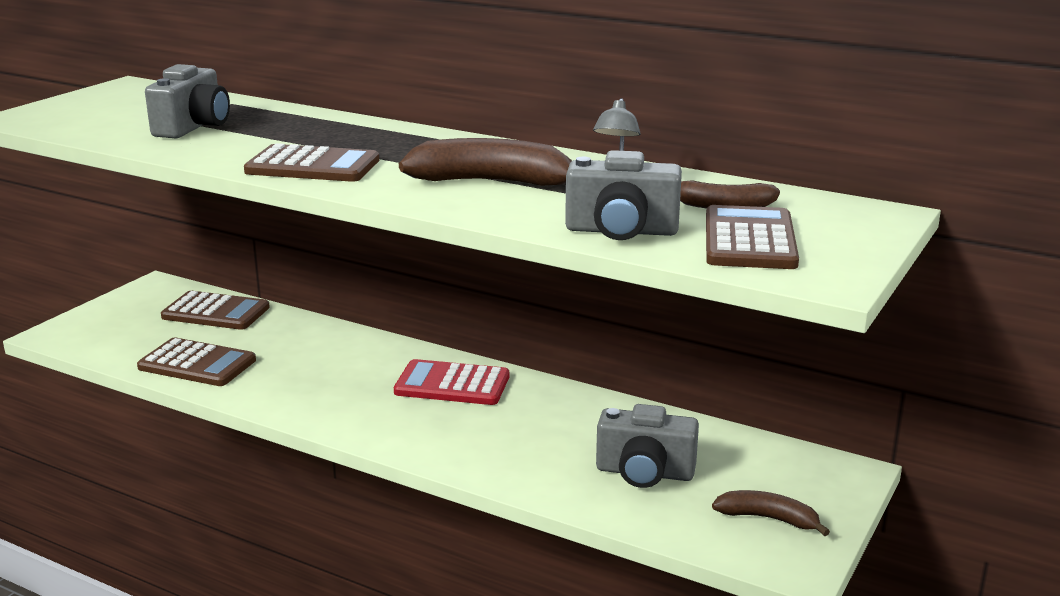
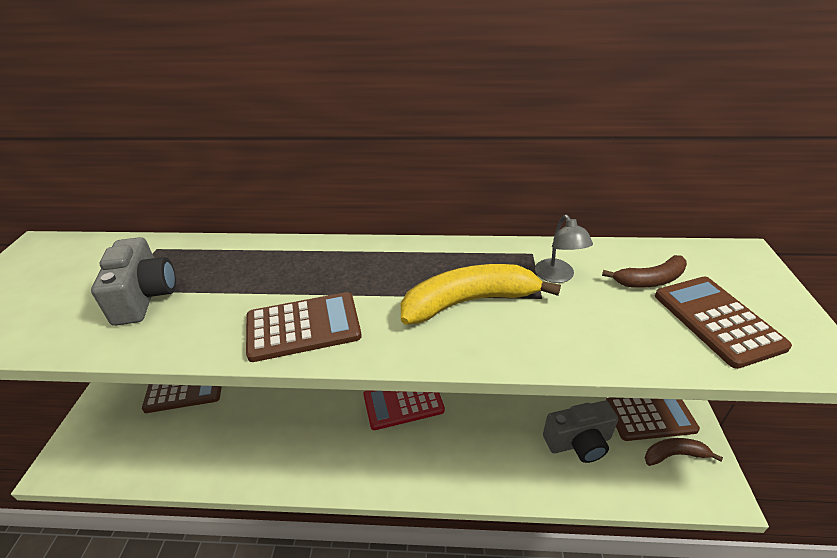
camera: 25 degrees left, 15 degrees up
(197, 364) = (204, 455): brown calculator -> brown calculator (650, 416)
(493, 182) = (469, 302): brown banana -> yellow banana
(621, 231) = (628, 342): grey camera -> none

